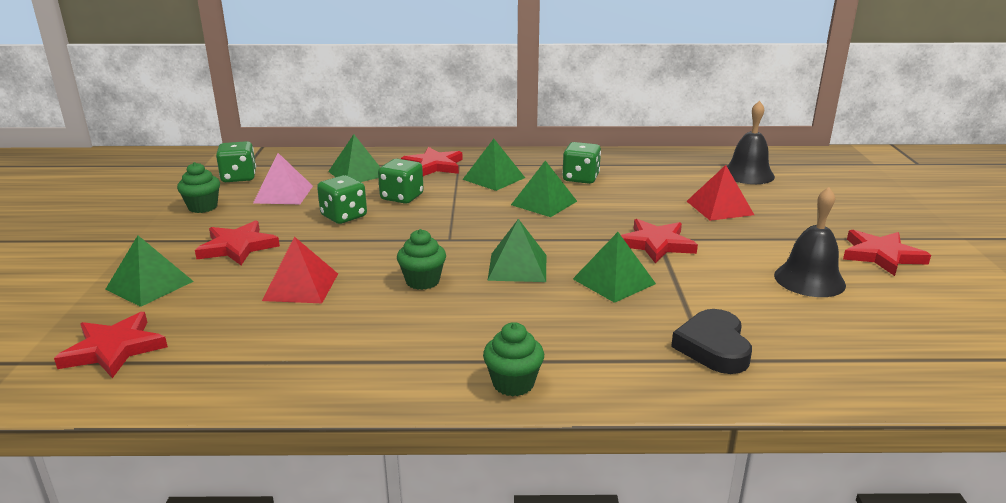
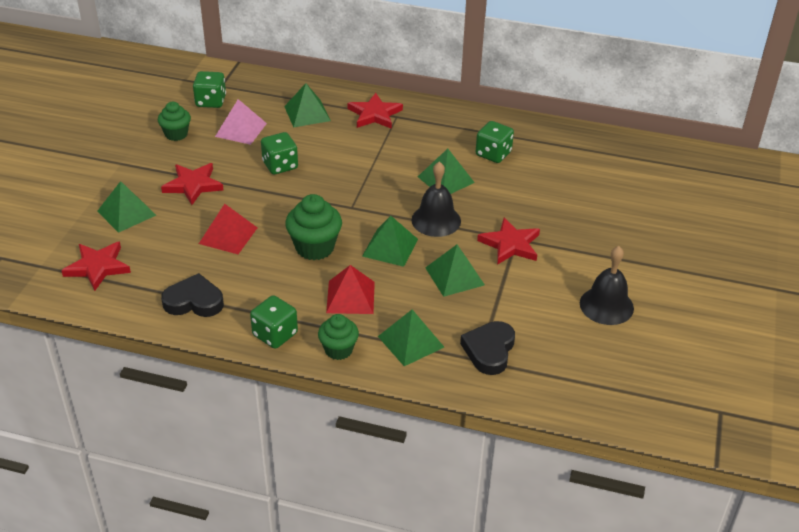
camera: 15 degrees right, 15 degrees up
(275, 364) = (194, 301): none -> black heart
(402, 197) = (333, 151): green dice -> green dice (275, 334)
(422, 281) = (314, 247): green cupcake -> green cupcake, size x1.52
(494, 178) = (418, 140): green pyramid -> green pyramid (411, 341)
(719, 208) = (591, 213): red pyramid -> red pyramid (350, 297)
(748, 174) = (646, 176): black bell -> black bell (436, 220)
(881, 255) = (686, 293): red star -> none

